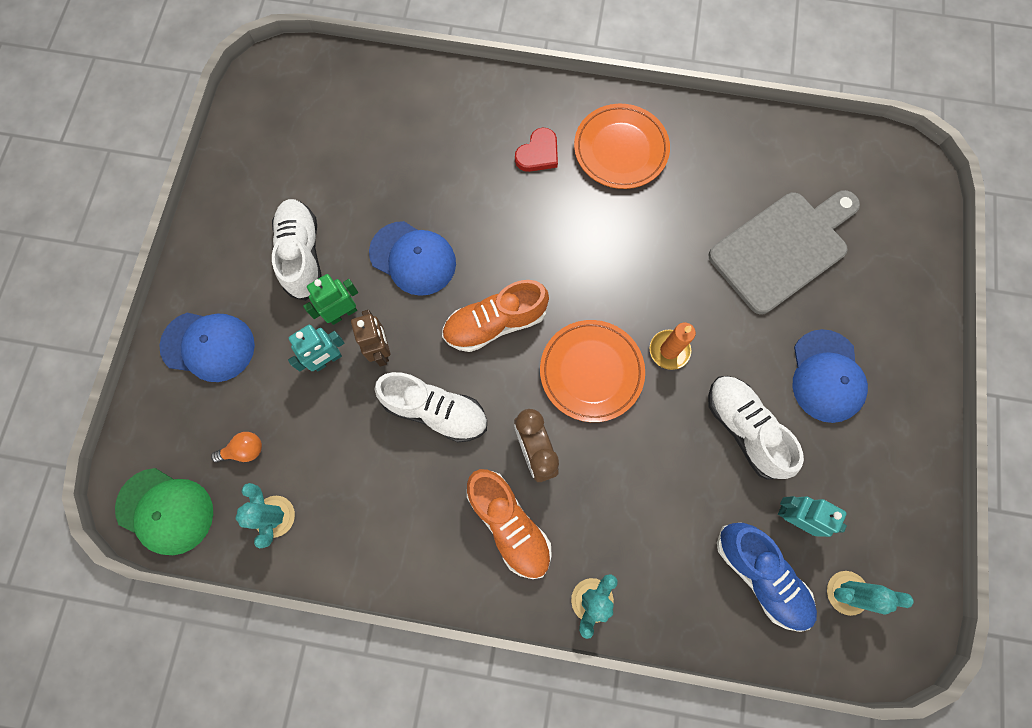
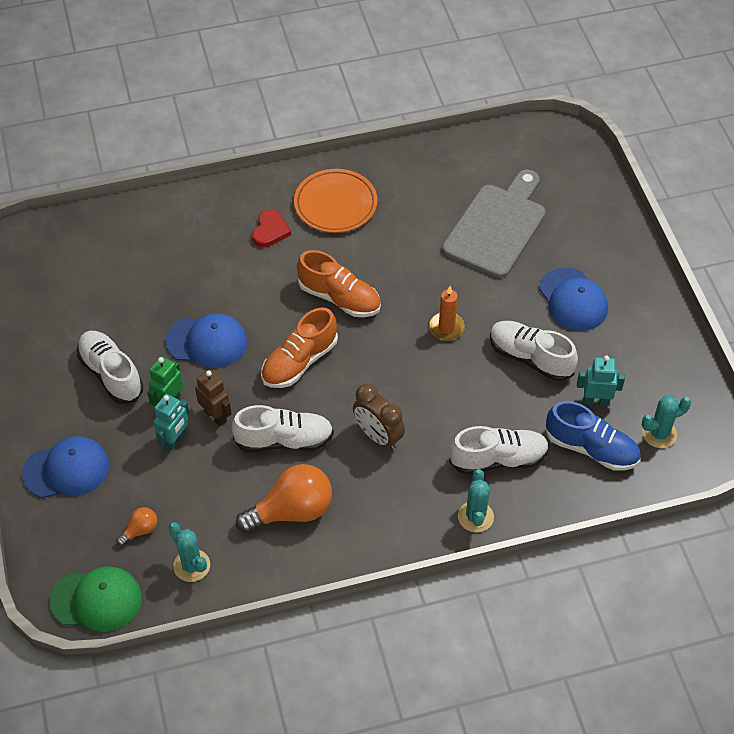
camera: 25 degrees left, 20 degrees down
(403, 500) = (292, 511): none -> orange light bulb
(509, 524) = (384, 493): orange shoe -> orange shoe (339, 298)
(591, 372) = (394, 365): orange plate -> none
(650, 540) = (498, 459): none -> white shoe

